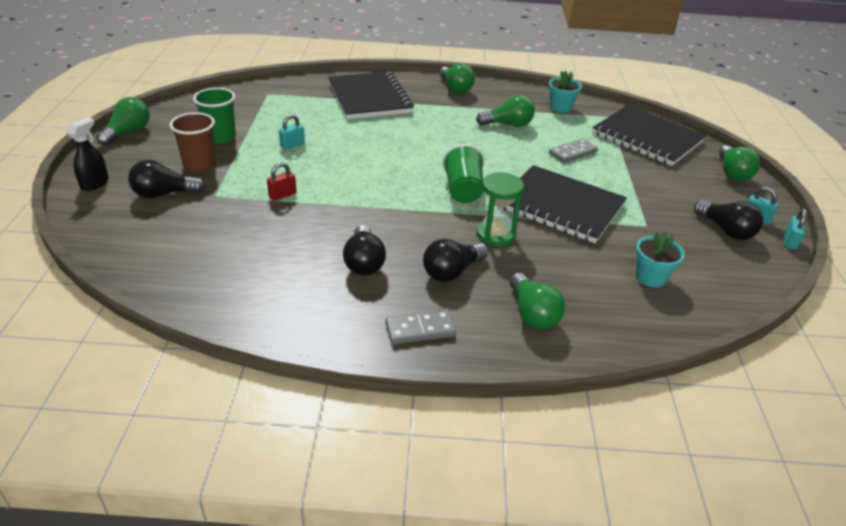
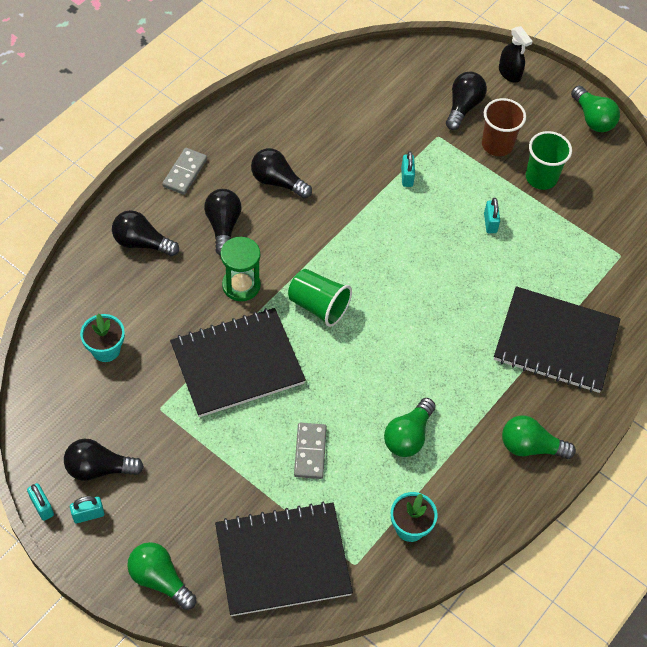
camera: 125 degrees right, 20 degrees up
(282, 195) = (407, 177): red padlock -> turquoise padlock
(532, 314) = (142, 243): green light bulb -> black light bulb

